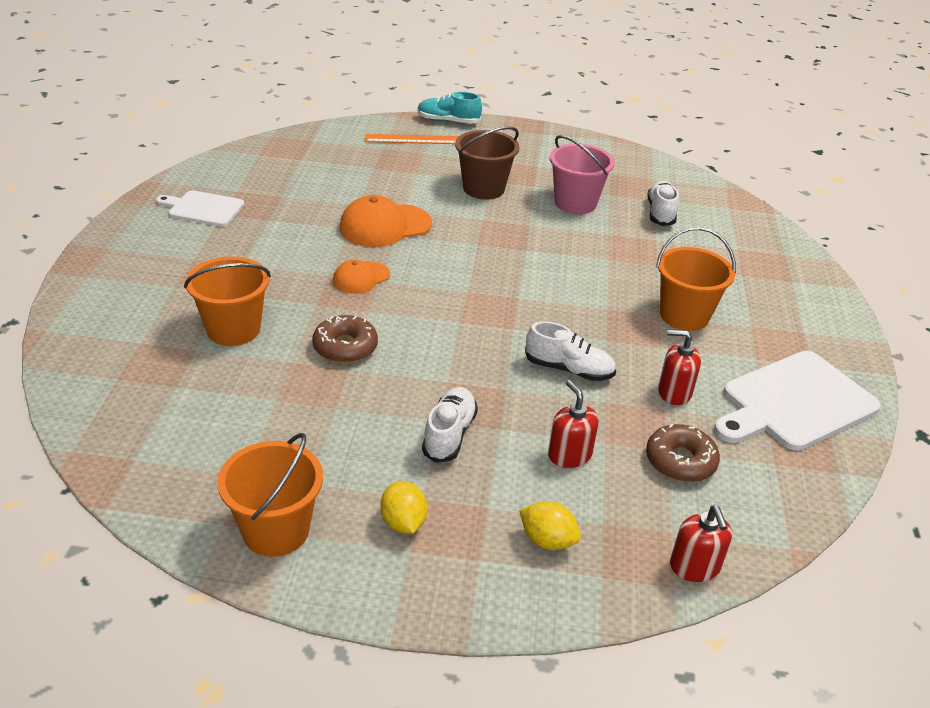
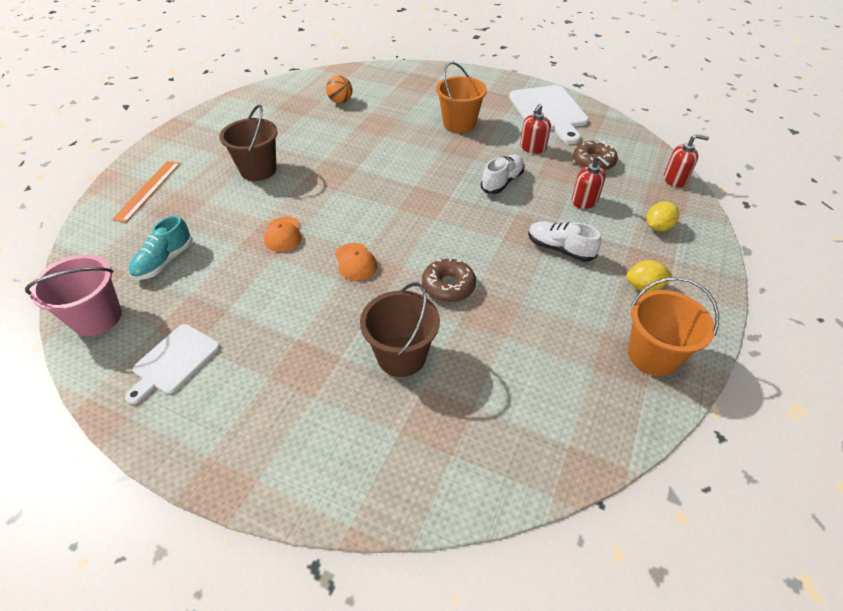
camera: 70 degrees left, 10 degrees up
(233, 329) = (401, 356): orange bucket -> brown bucket
(385, 226) = (283, 234): orange cap -> orange cap, size x0.59
(448, 121) = (130, 166): turquoise shoe -> turquoise shoe (164, 261)
(569, 455) = (584, 201): red soap dispenser -> red soap dispenser turned 120 degrees counterclockwise
(575, 203) = (306, 132): pink bucket -> pink bucket (97, 318)
(660, 213) = (340, 102): white shoe -> orange ball

